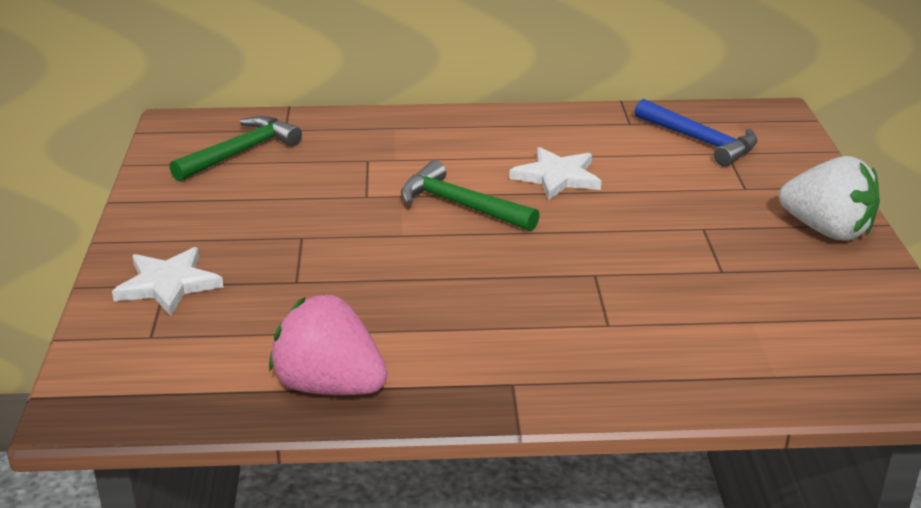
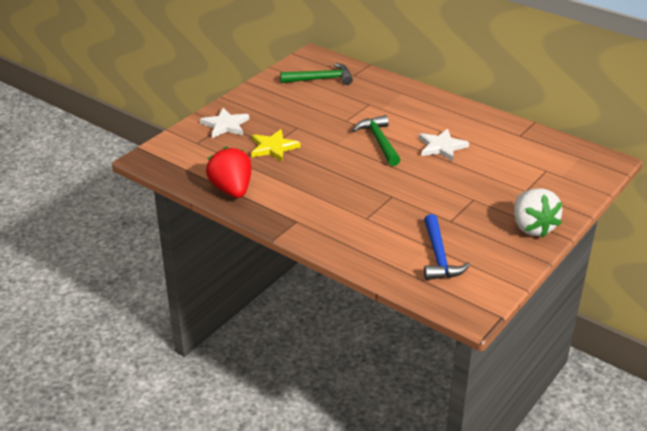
camera: 40 degrees right, 5 degrees up
(306, 284) = (273, 148): none -> yellow star
(329, 386) = (232, 190): pink strawberry -> red strawberry
(700, 141) = (541, 159): blue hammer -> blue hammer (439, 256)

